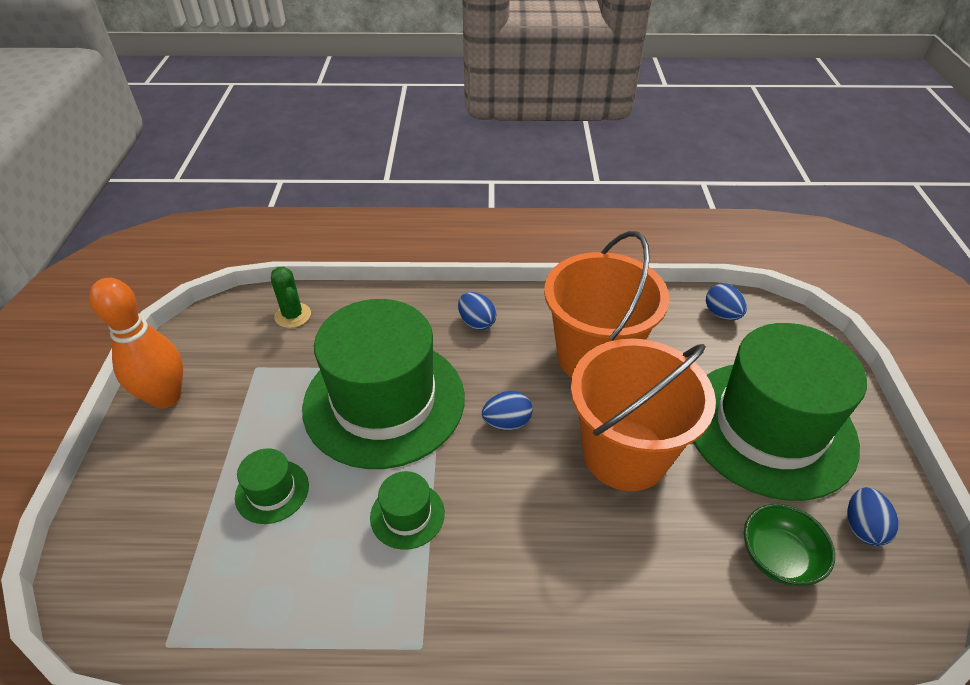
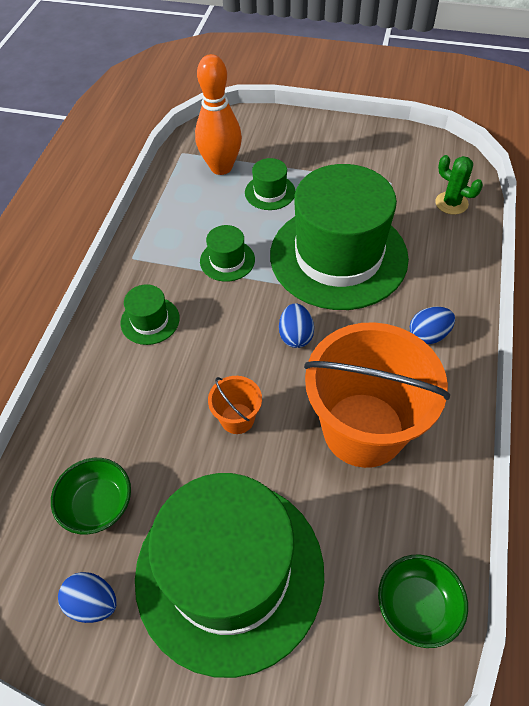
camera: 105 degrees right, 10 degrees up
(166, 397) = (368, 138): orange bowling pin -> orange bowling pin (221, 167)
(293, 315) = (451, 203): green cactus -> green cactus turned 60 degrees clockwise
(528, 582) = (150, 320): none -> green hat
(625, 454) = (237, 418): orange bucket -> orange bucket, size x0.43
(721, 314) = (416, 606): blue egg -> green bowl

